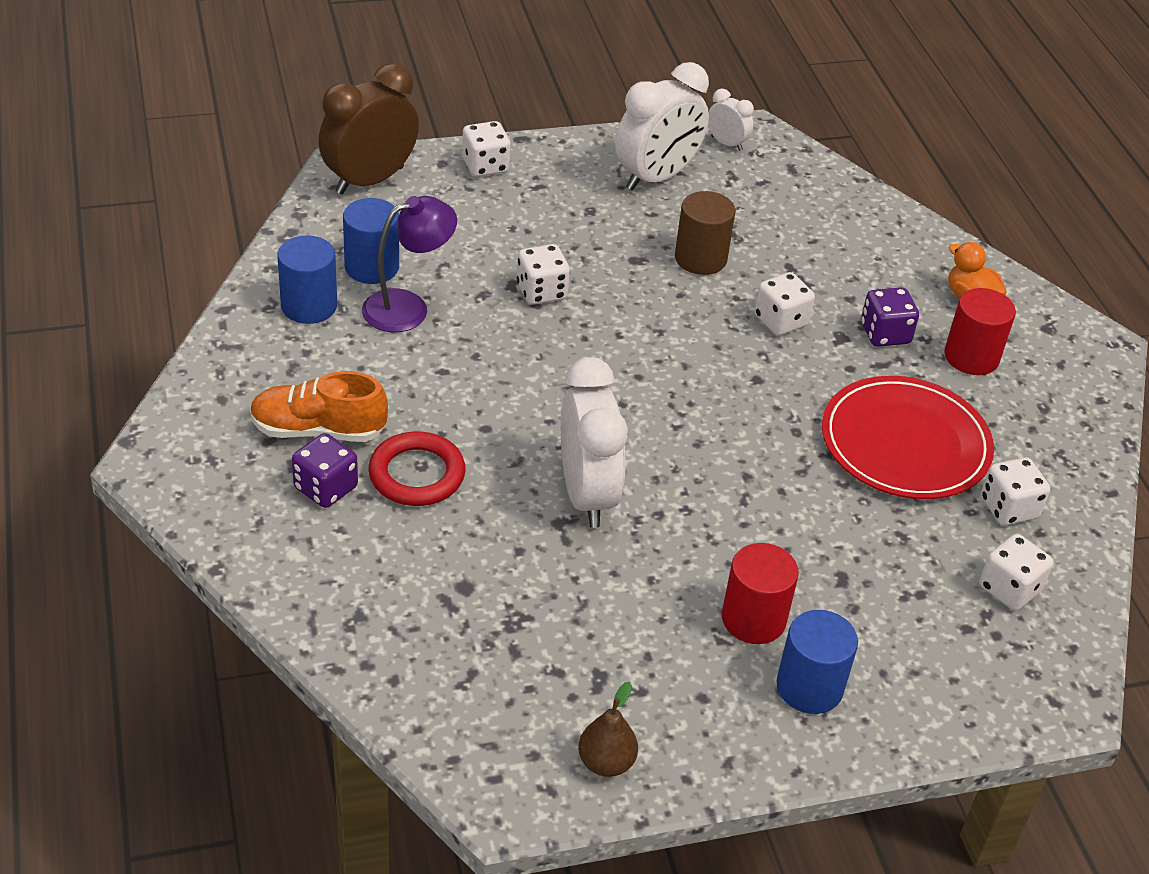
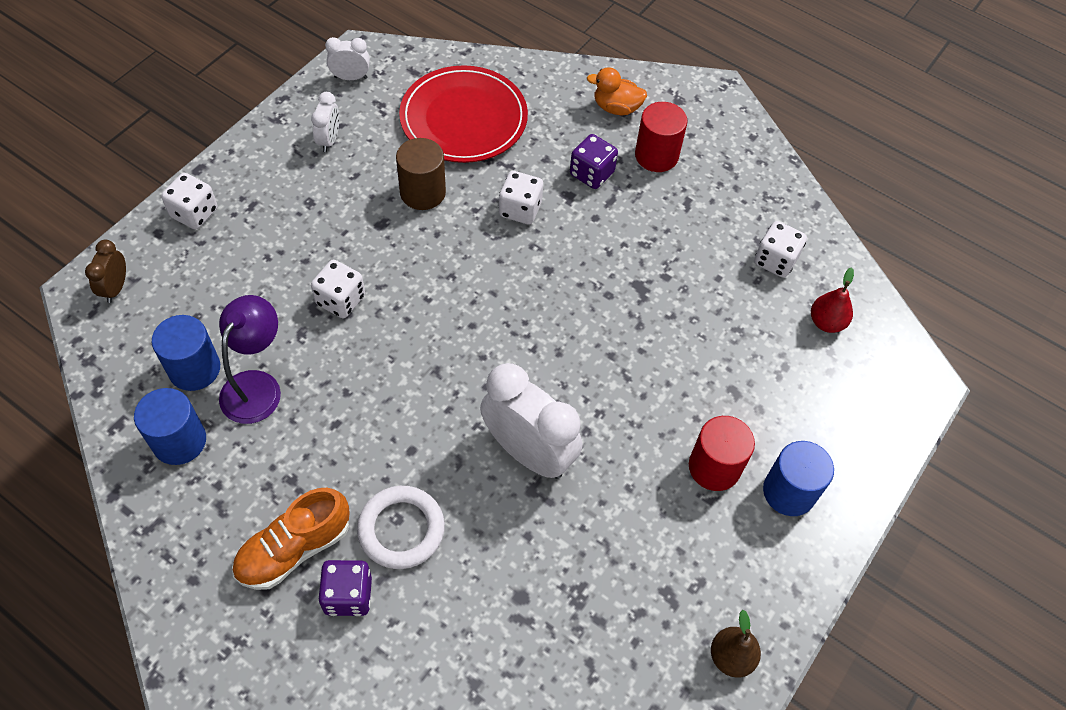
camera: 40 degrees left, 15 degrees up
(369, 180) = (115, 288): brown clock -> brown clock, size x0.49
(417, 474) = (401, 529): red ring -> white ring
(656, 177) = (329, 140): white clock -> white clock, size x0.49
(905, 443) = (678, 254): red plate -> red plate (463, 118)
(1009, 589) = (826, 322): white dice -> red pear

